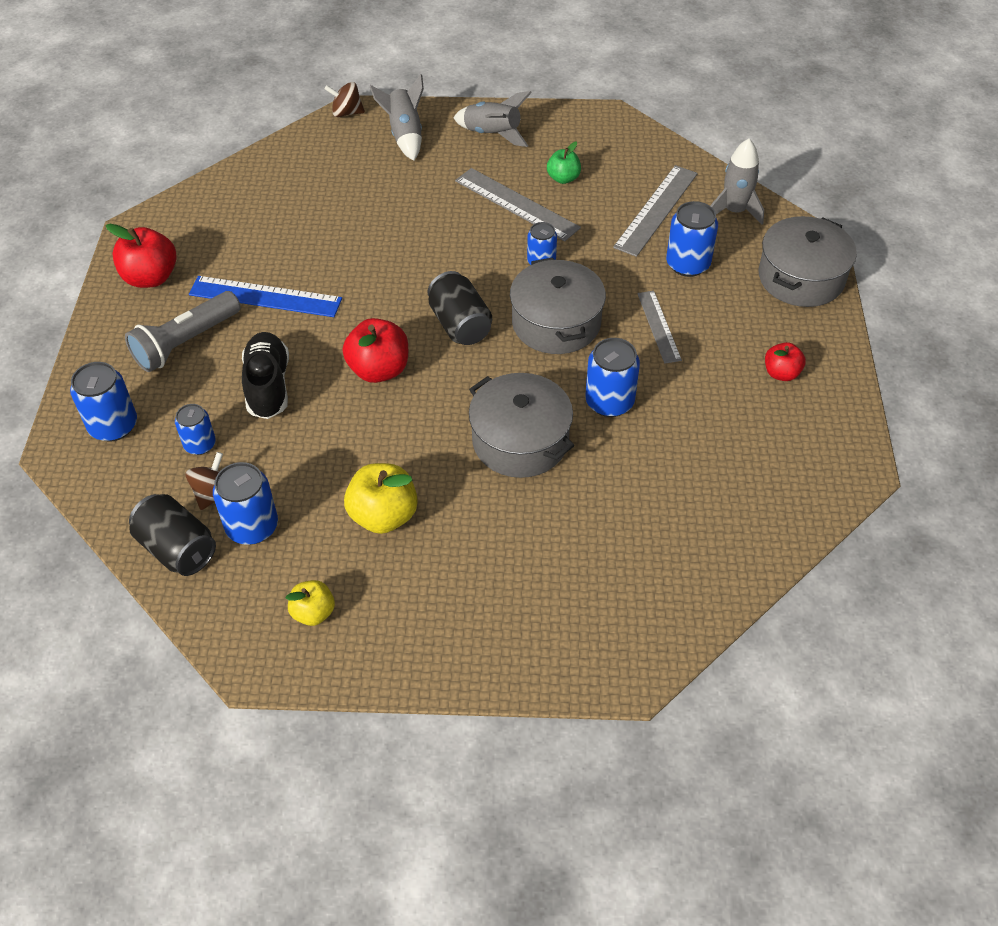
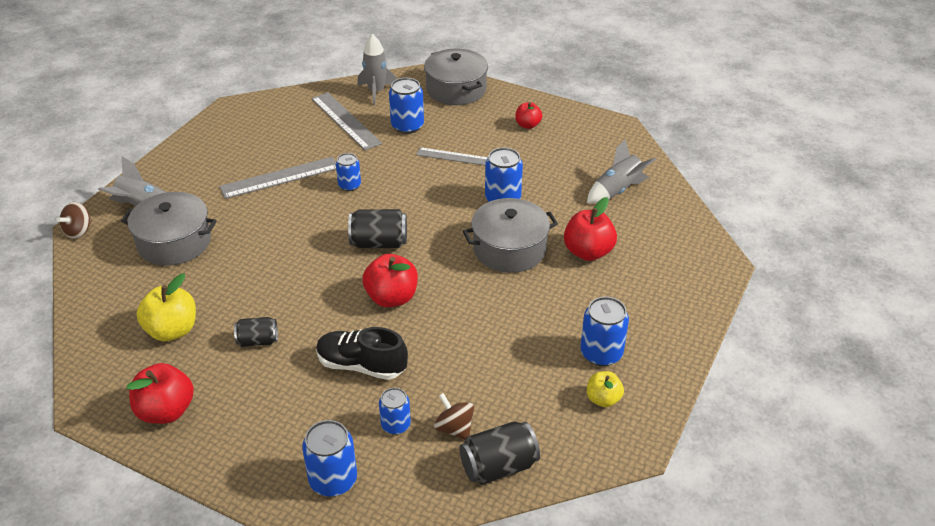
camera: 65 degrees left, 10 degrees down
(185, 343) = (270, 406): grey flashlight -> none
(252, 527) = (503, 413): blue can -> blue can (601, 353)
(265, 297) = (258, 341): blue ruler -> black can
(383, 516) = (535, 336): yellow apple -> yellow apple (172, 330)
(492, 134) = (192, 165): grey rocket -> grey rocket (617, 191)
(556, 323) = (414, 198): grey pot -> grey pot (174, 242)
(562, 519) = (588, 252): none -> red apple
(563, 178) = (274, 148): green apple -> none

